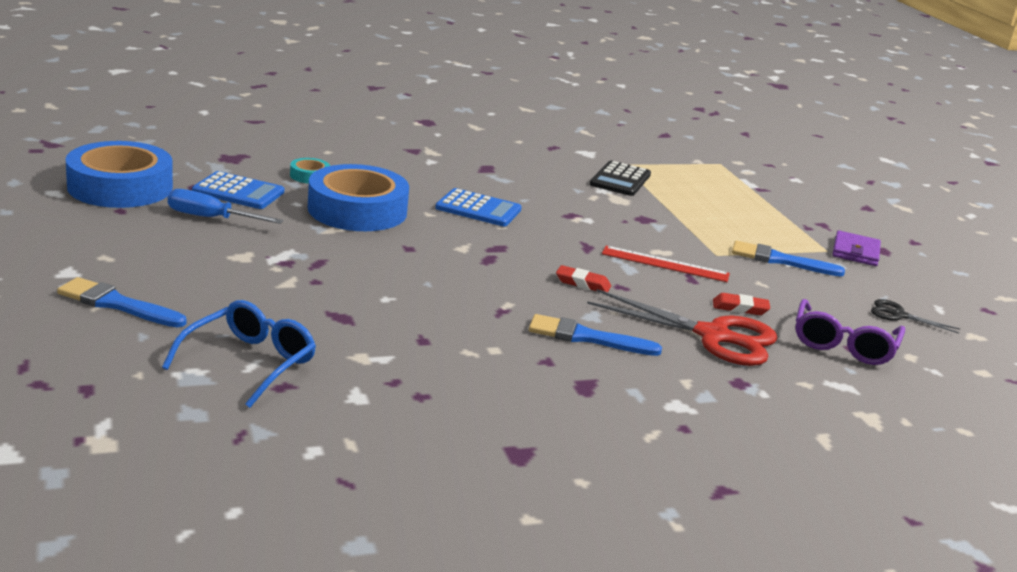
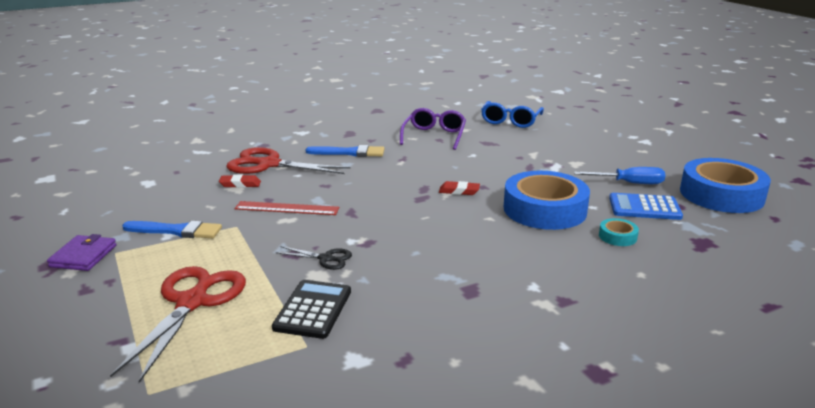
camera: 175 degrees right, 0 degrees up
(117, 304) = (598, 132): blue brush -> none
(478, 209) = (452, 231): blue calculator -> none
(582, 283) = (353, 182): red eraser -> red eraser (459, 191)
(722, 200) = (192, 302): none -> red scissors
(843, 345) = (179, 172): purple glasses -> purple glasses (434, 136)
(898, 315) = (110, 199): black scissors -> black scissors (326, 258)

